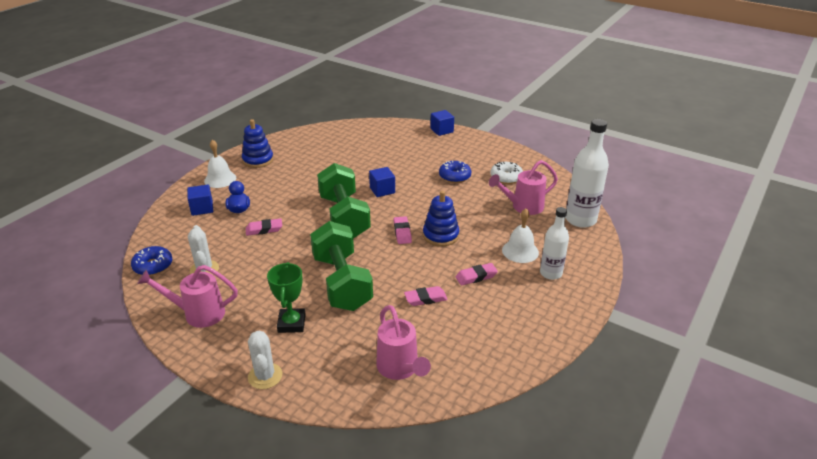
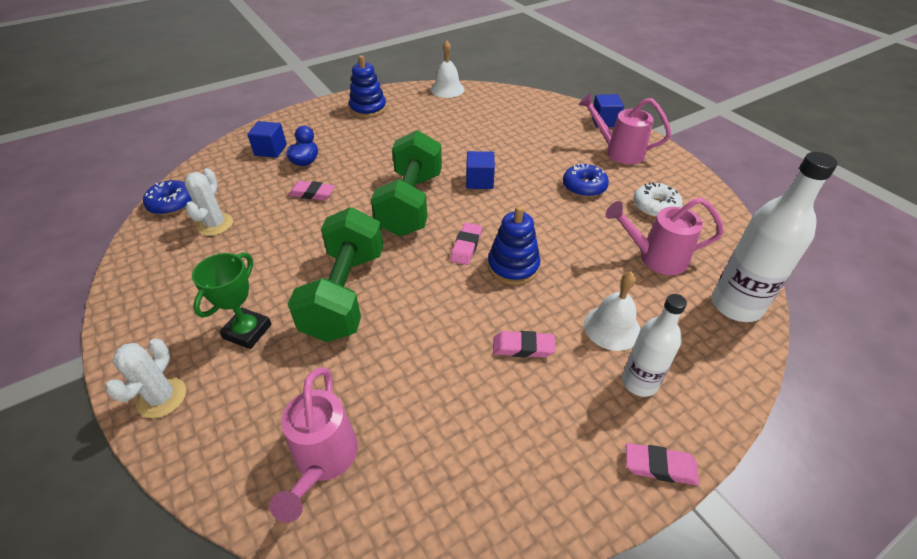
camera: 25 degrees right, 10 degrees up
(198, 313) = (165, 279): pink watering can -> pink watering can (619, 152)
(220, 179) = (314, 121): white bell -> white bell (447, 89)
(425, 299) = (432, 357): pink eraser -> pink eraser (660, 466)

